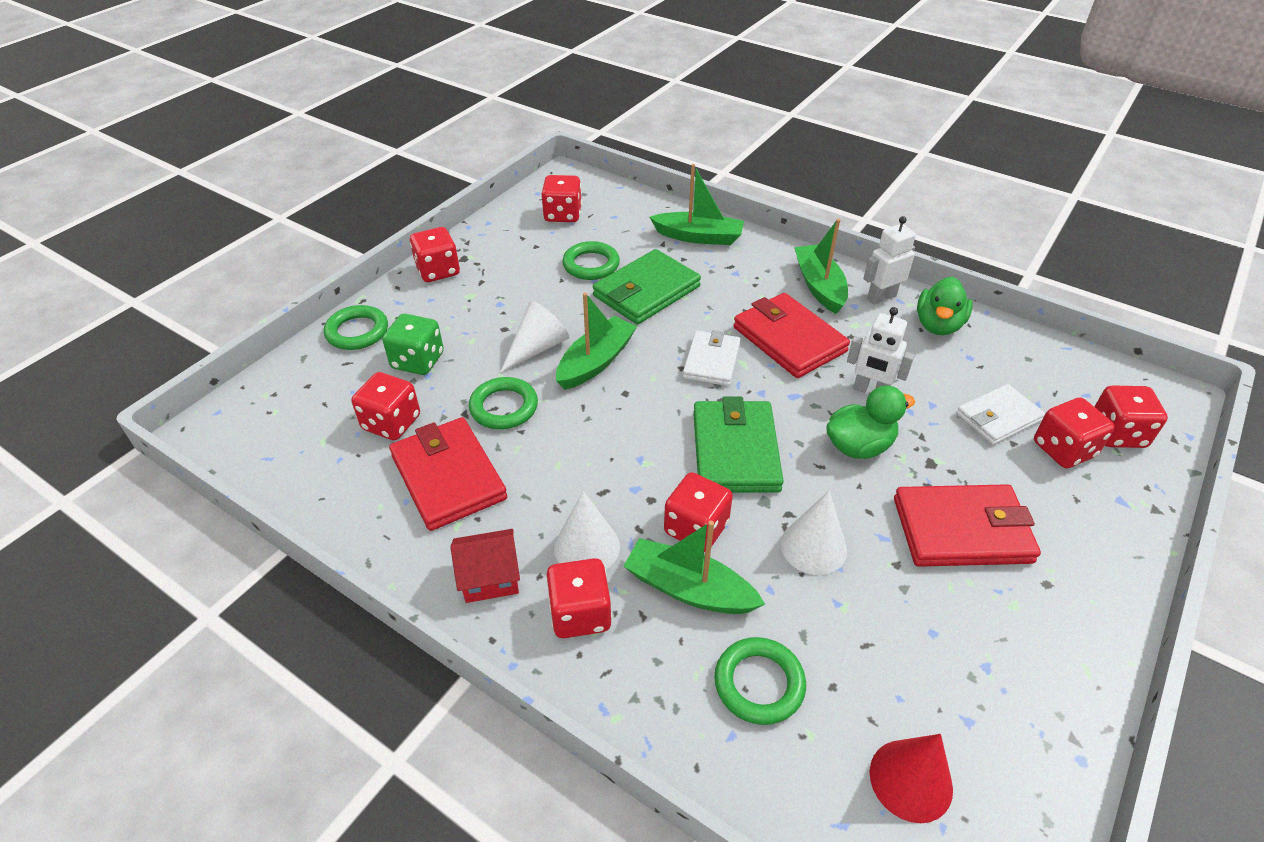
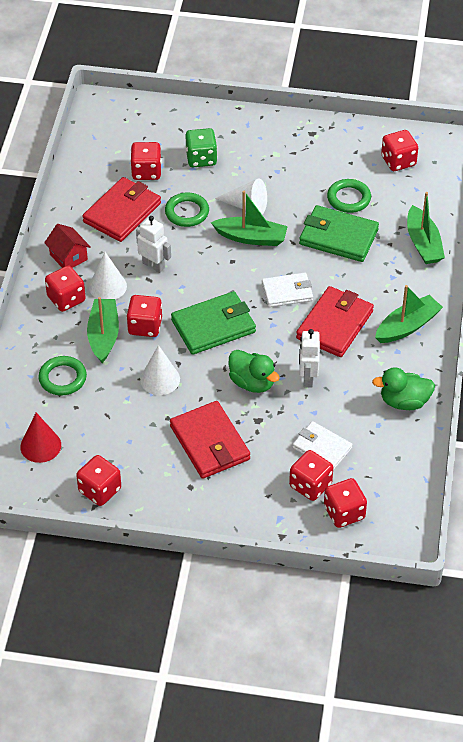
camera: 65 degrees right, 5 degrees up
(357, 332) = (209, 120): green ring -> none
(438, 271) = (290, 127): red dice -> red dice (100, 490)
(881, 297) = (417, 364): white robot -> white robot (153, 265)

